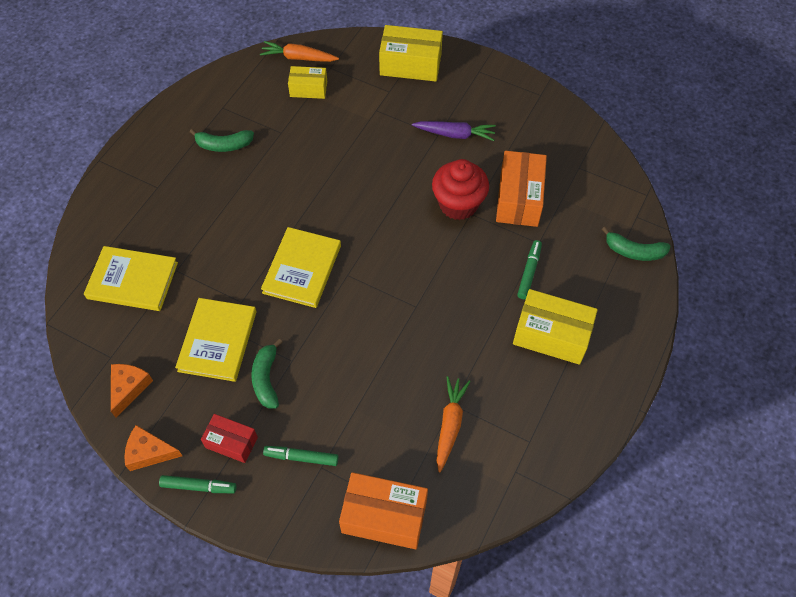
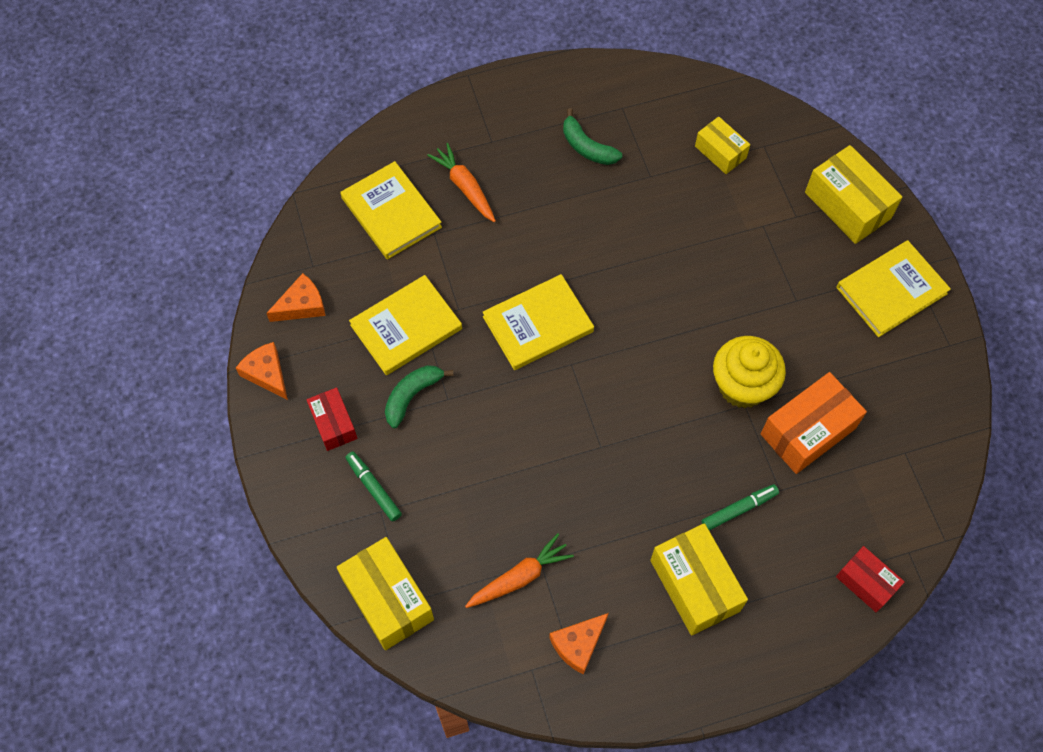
camera: 45 degrees right, 5 degrees up
(198, 486) = (276, 436): green marker -> none
(298, 58) = (743, 111): orange carrot -> orange carrot (465, 187)
(384, 516) = (387, 599): orange box -> yellow box
(455, 134) = (815, 314): purple carrot -> none
(458, 204) = (742, 386): red cupcake -> yellow cupcake
(481, 90) = (891, 291): none -> yellow book
(525, 430) = (578, 644): none -> orange cheese
(634, 251) = (866, 583): green banana -> red box

